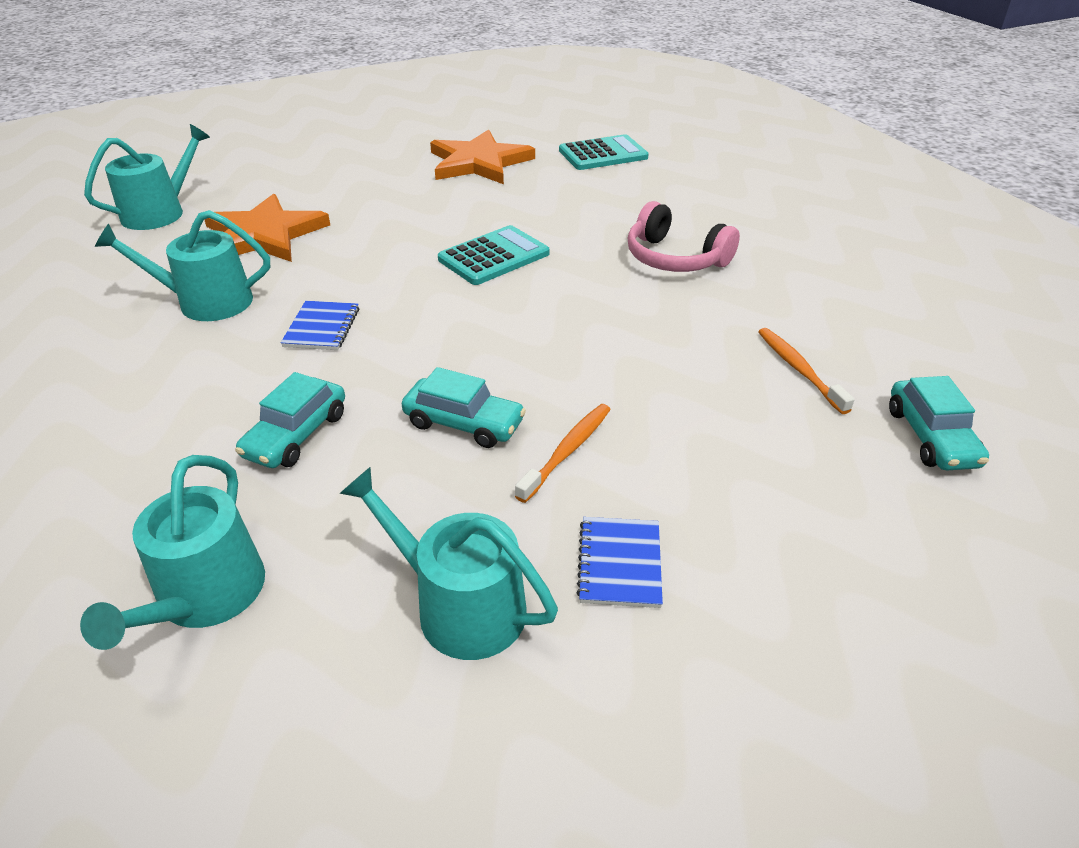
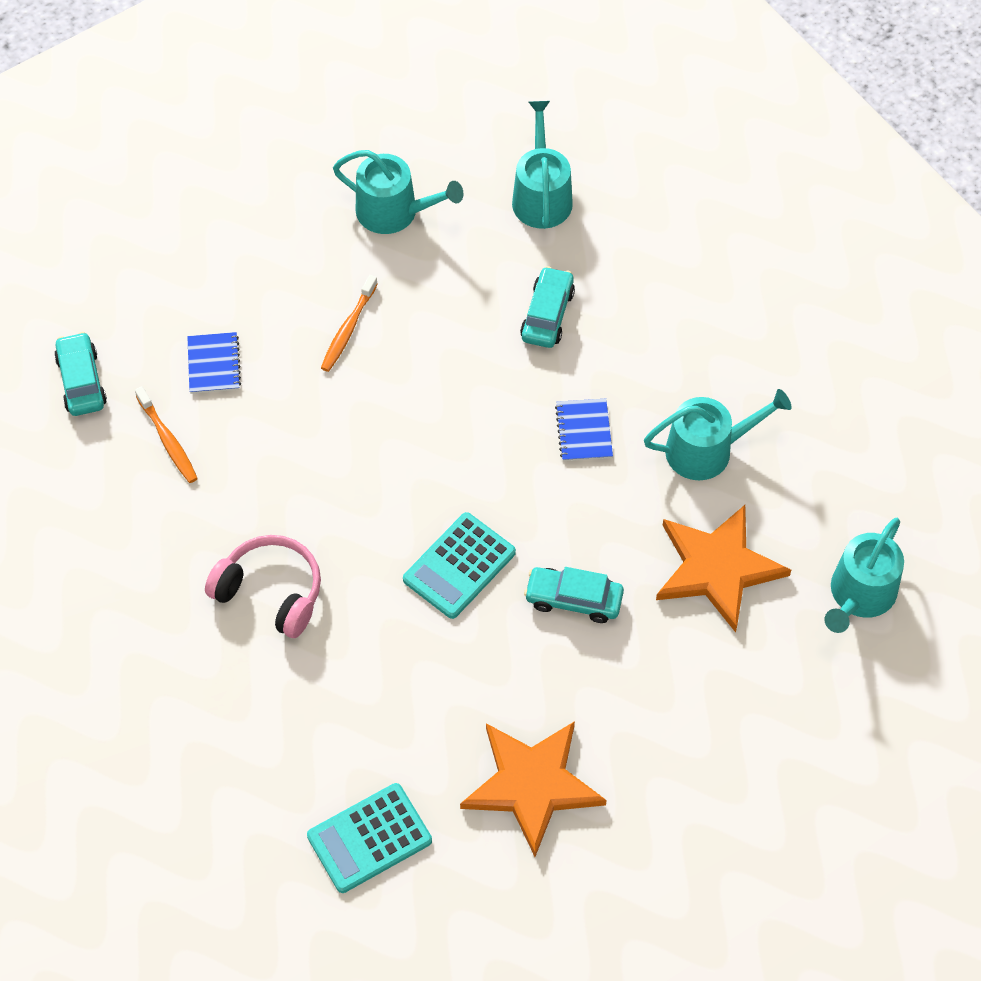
camera: 170 degrees right, 20 degrees up
(464, 423) = (429, 343): turquoise car -> turquoise car (573, 599)
(620, 563) = (305, 250): blue notebook -> blue notebook (214, 364)

